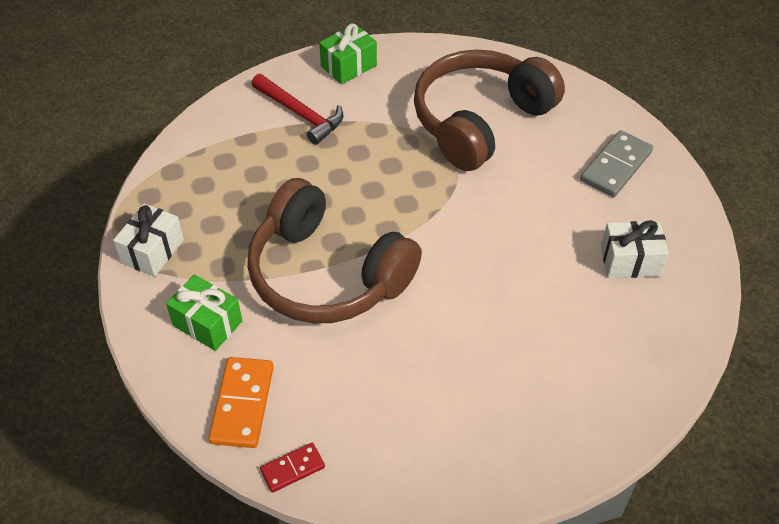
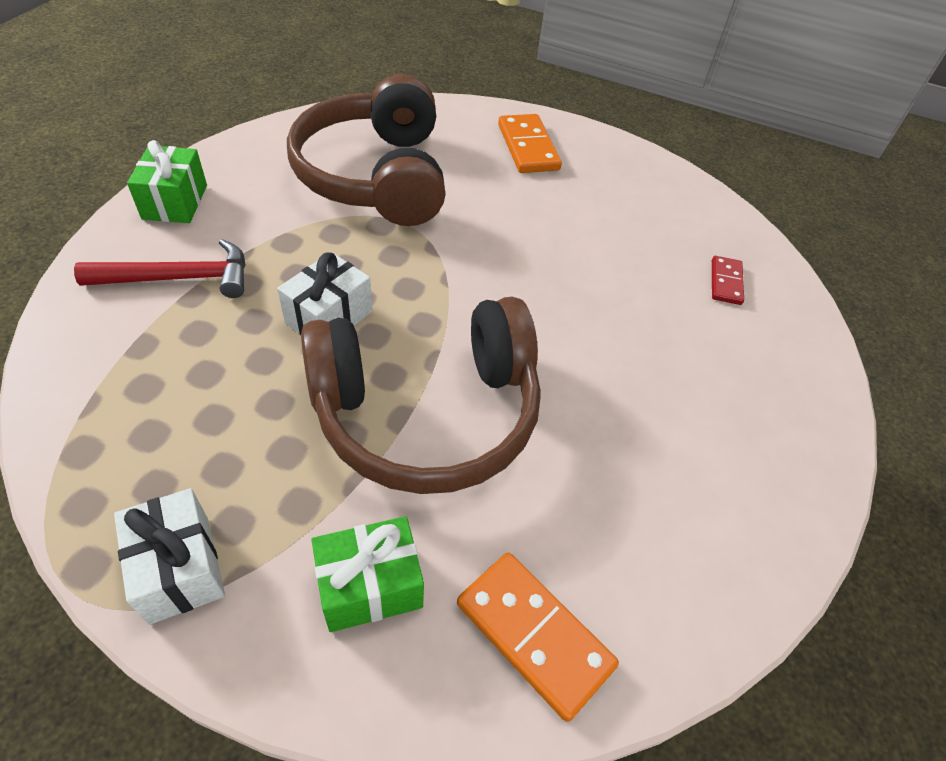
camera: 55 degrees left, 0 degrees up
(292, 468) = (674, 644): red domino -> red domino (725, 282)
(616, 166) = (527, 147): grey domino -> orange domino
(630, 261) = (635, 208): white gift -> white gift (329, 317)

